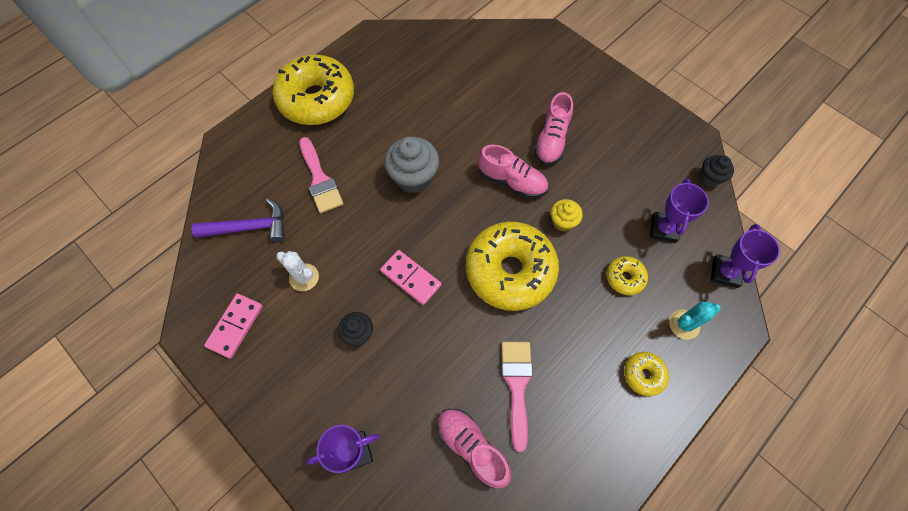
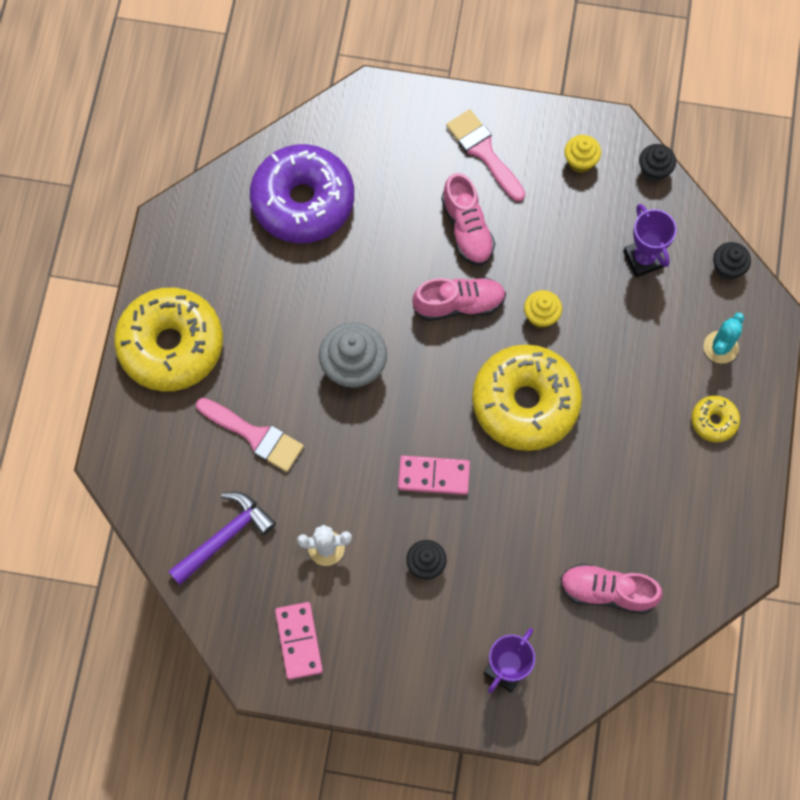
camera: 35 degrees left, 5 degrees up
(460, 68) = (303, 201): none -> purple donut
(517, 385) = (608, 509): pink brush -> pink brush (483, 152)
(625, 278) = (638, 336): yellow donut -> none
(659, 143) = (580, 161): none -> yellow cupcake
(725, 273) = (727, 268): purple trophy -> black cupcake

